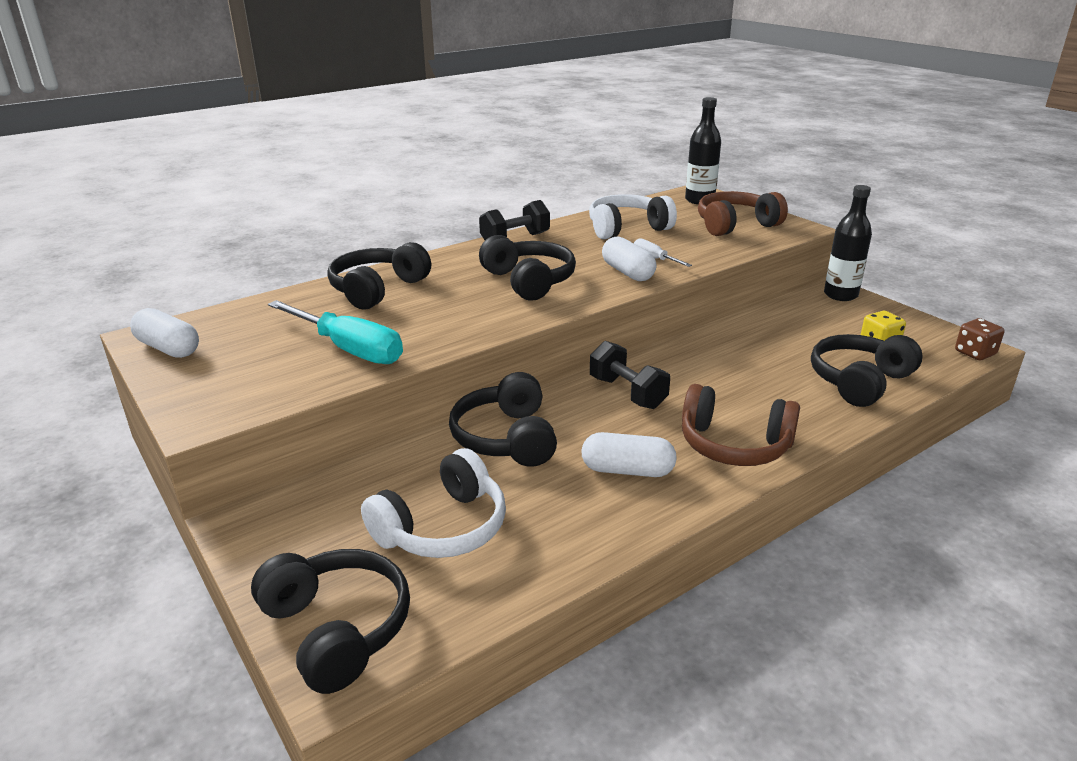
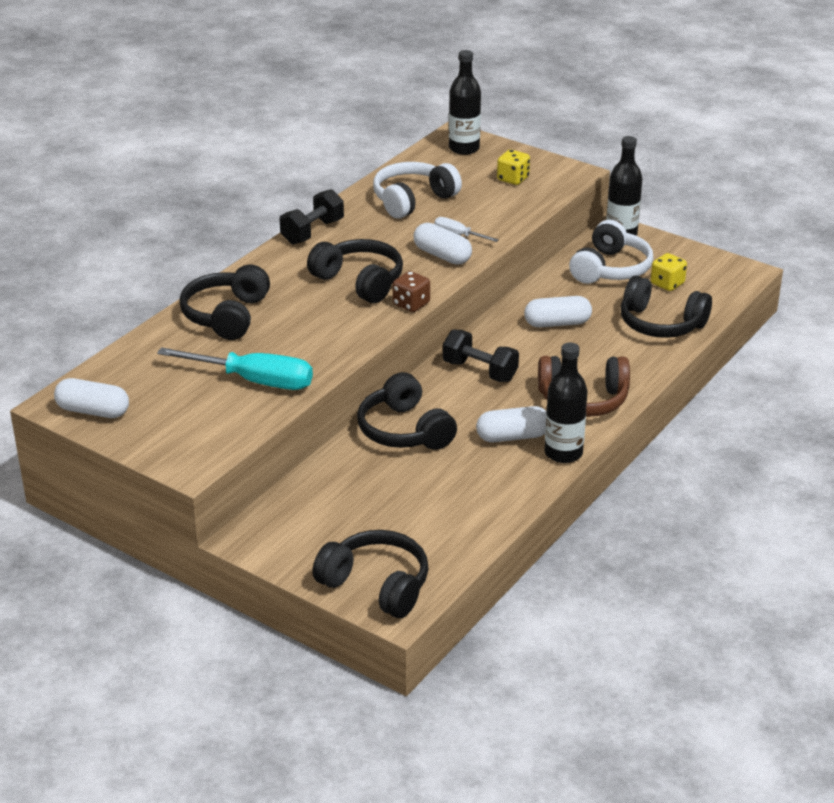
camera: 20 degrees left, 5 degrees up
(442, 527) = (401, 507): white headphones -> white headphones (610, 269)
(681, 503) = (563, 453): none -> black bottle
(735, 225) = (513, 179): brown headphones -> yellow dice
(737, 361) = (557, 323): none -> white capsule
(859, 381) = (660, 324): black headphones -> black headphones turned 90 degrees counterclockwise
(975, 353) = (744, 278): brown dice -> brown dice (411, 304)

